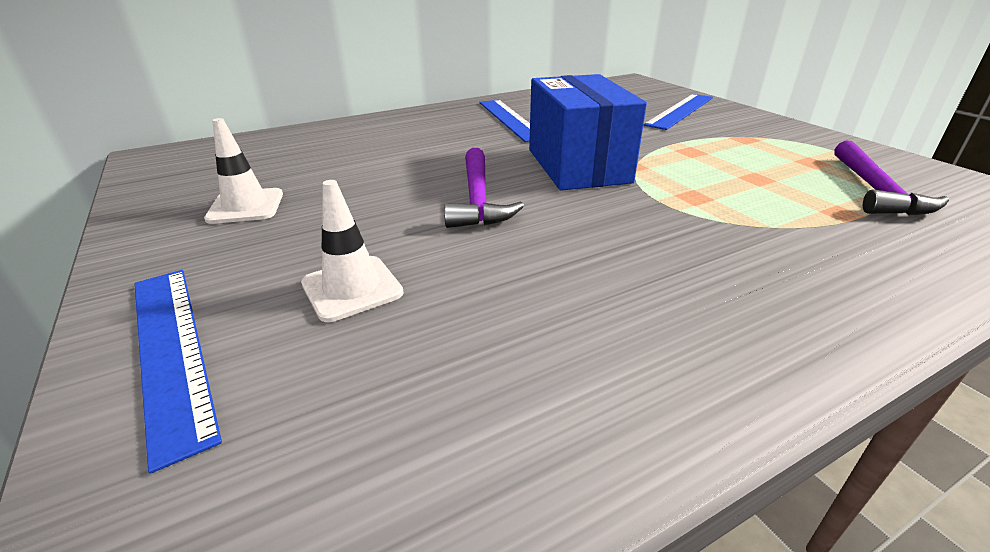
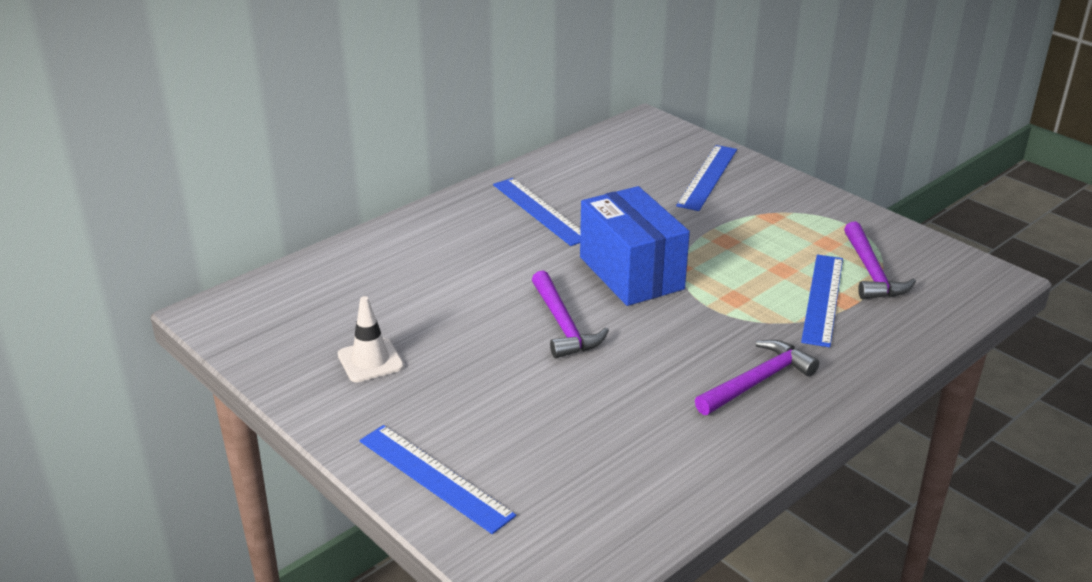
camera: 15 degrees left, 0 degrees up
(352, 288) = (518, 419): white traffic cone -> none
(715, 288) = (758, 381): none -> purple hammer
(811, 208) = (822, 299): none -> blue ruler

